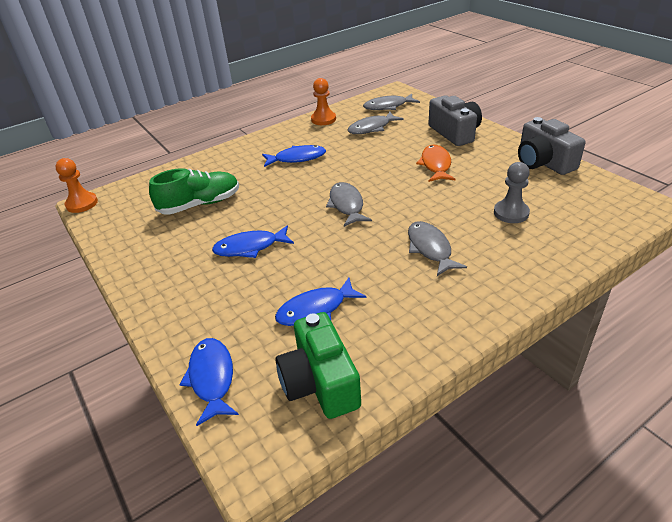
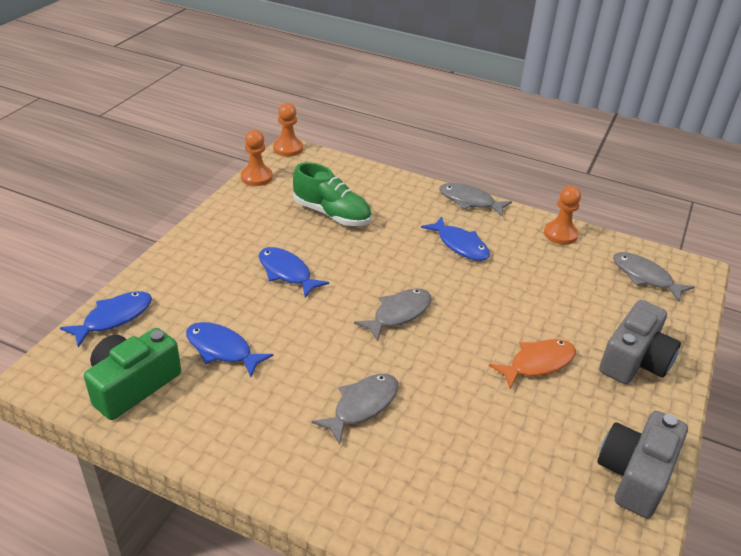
camera: 55 degrees right, 0 degrees up
(100, 232) = (256, 177): none -> orange pawn
(371, 128) = (576, 280): grey fish -> grey fish (469, 201)
(511, 213) = (481, 464): grey pawn -> none

